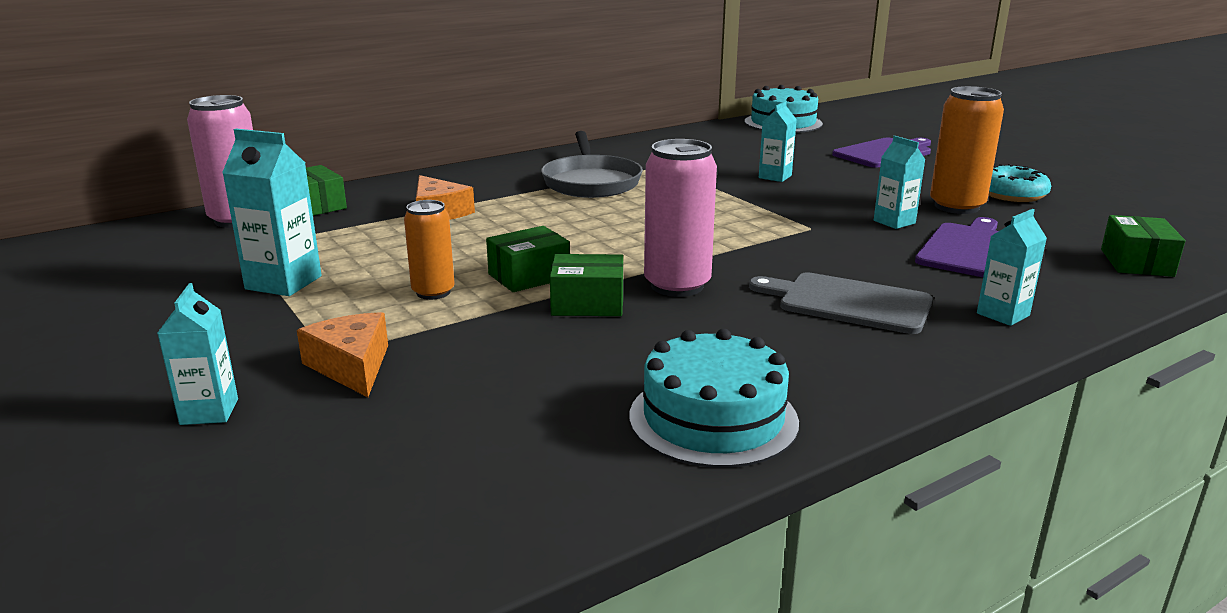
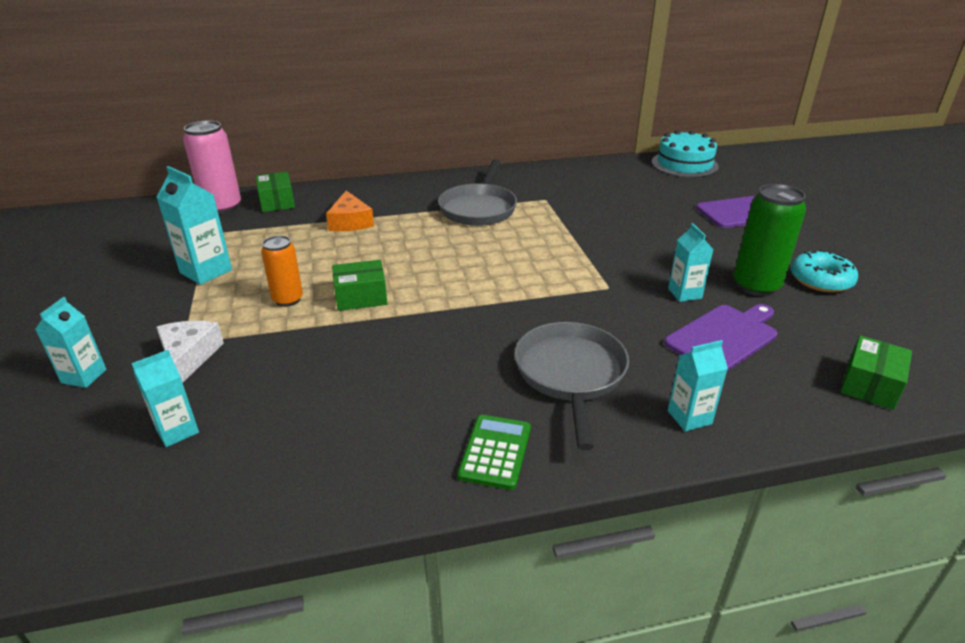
camera: 20 degrees right, 10 degrees up
(352, 366) = (189, 357): orange cheese -> white cheese
(587, 303) = (379, 333): green box -> none
(677, 285) = (455, 328): pink can -> none
(713, 418) = (374, 467): turquoise cake -> none
(775, 177) = (626, 225): turquoise carton -> turquoise carton (177, 431)
(837, 378) = (495, 452): none -> green calculator
(848, 303) = (570, 375): grey cutting board -> grey pan
(956, 206) = (756, 286): orange can -> green can

